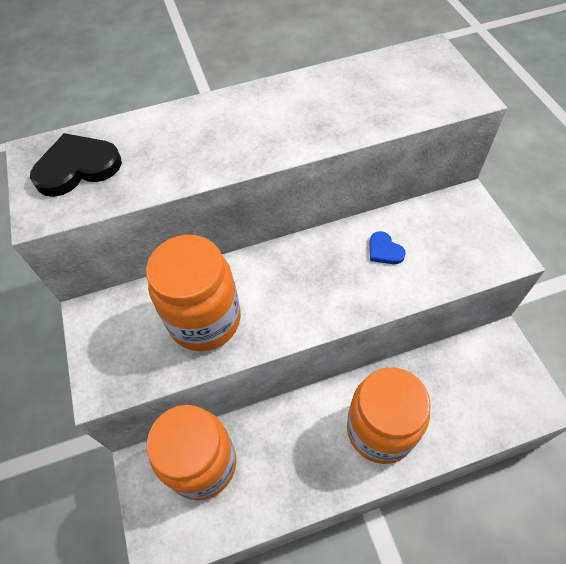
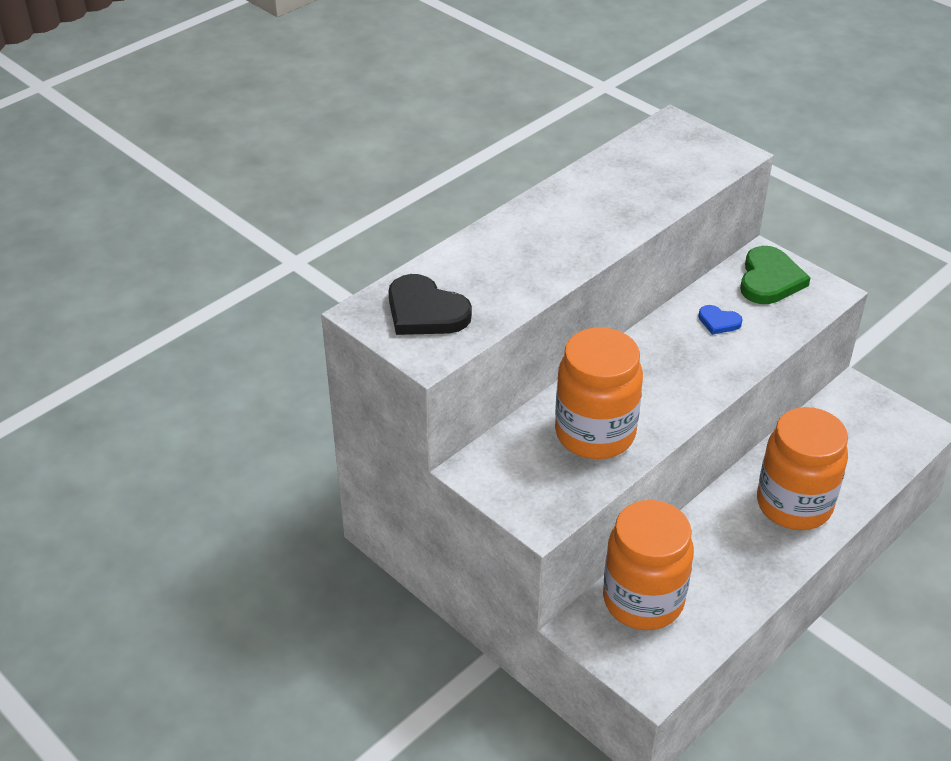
camera: 30 degrees left, 15 degrees down
(77, 167) = (425, 311): black heart -> black heart turned 90 degrees counterclockwise
(458, 225) = (769, 279): none -> green heart

